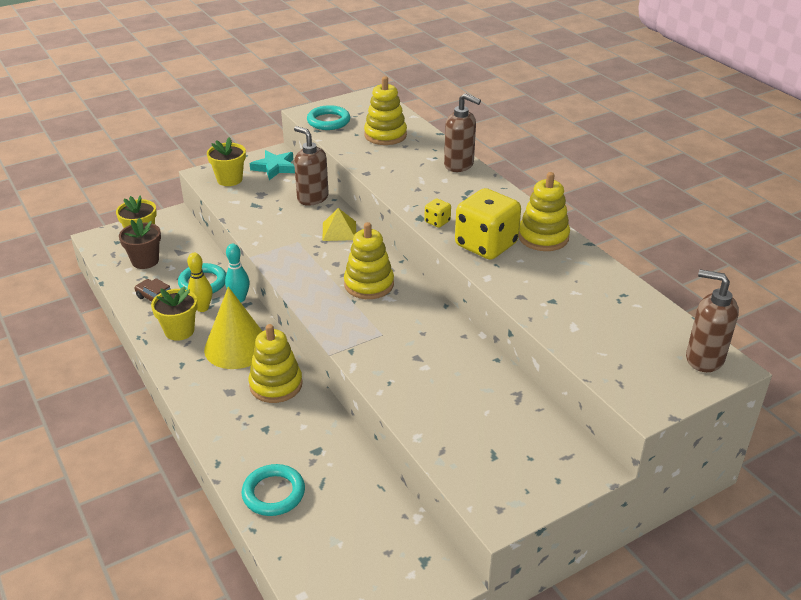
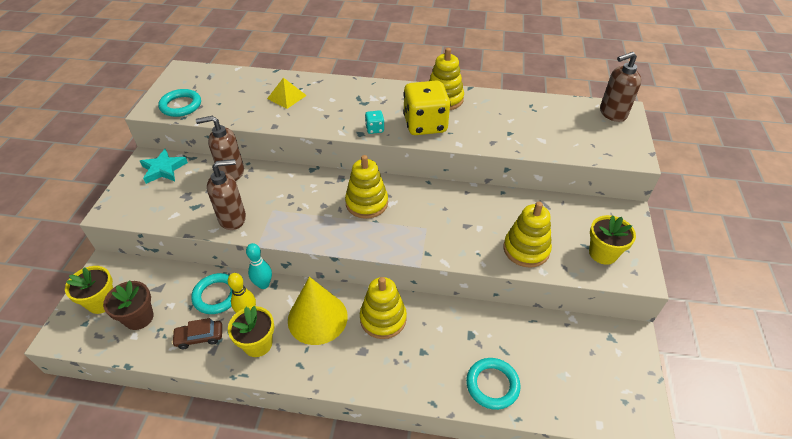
camera: 50 degrees left, 10 degrees up
(229, 179) = (140, 201): yellow flower pot -> yellow flower pot (603, 253)
(339, 231) = (288, 182): yellow pyramid -> yellow pyramid (287, 97)
(385, 135) = (241, 92): yellow stacking toy -> yellow stacking toy (526, 249)
(437, 222) = (374, 129): yellow dice -> turquoise dice
(459, 165) = (324, 84): brown soap dispenser -> brown soap dispenser (233, 218)

